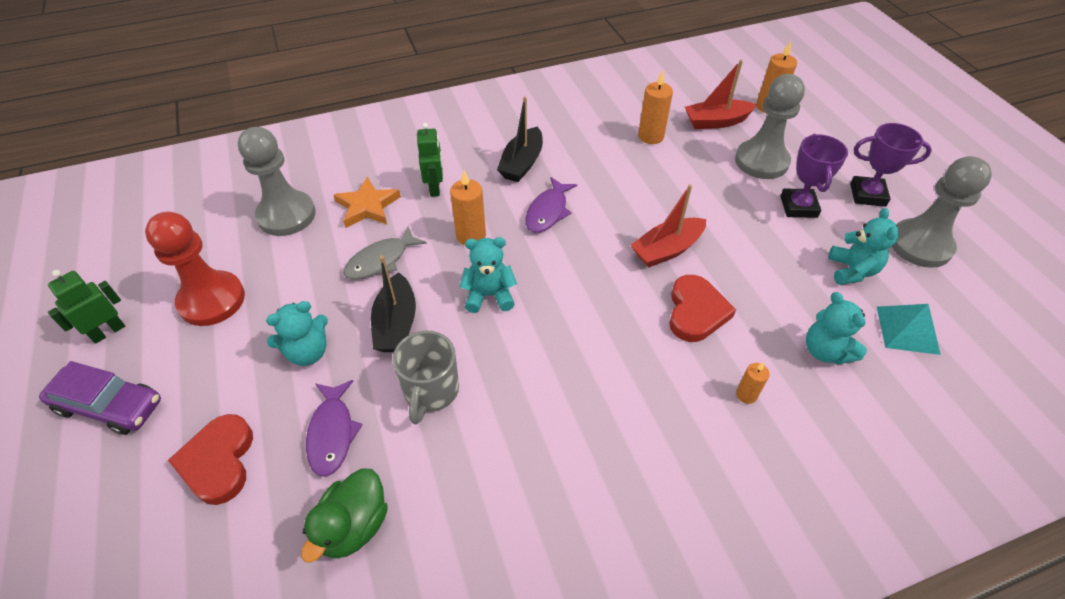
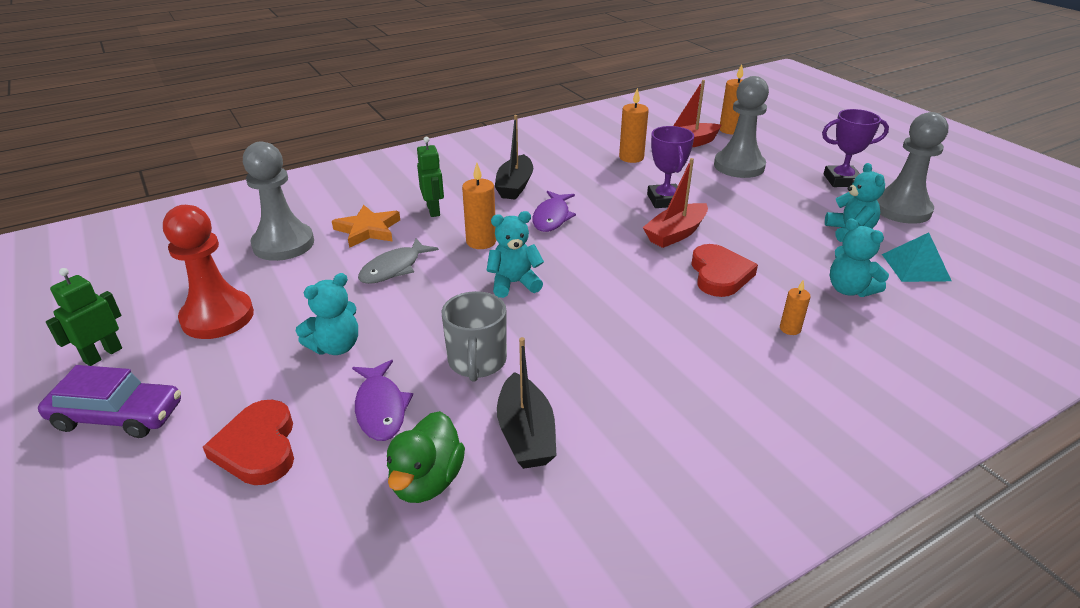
camera: 10 degrees left, 15 degrees down
(396, 324) = (424, 314): black boat -> black boat (526, 434)
(798, 207) = (784, 193): purple trophy -> purple trophy (665, 200)

